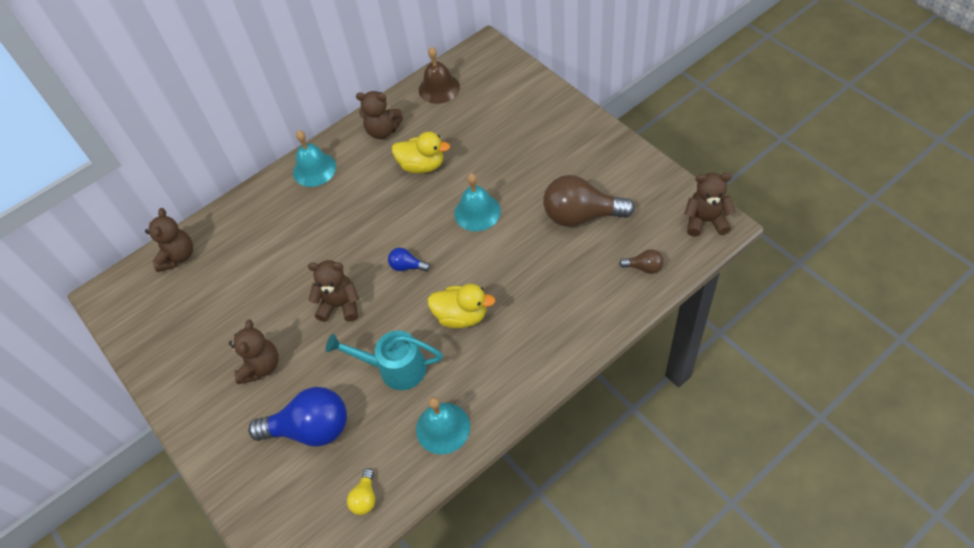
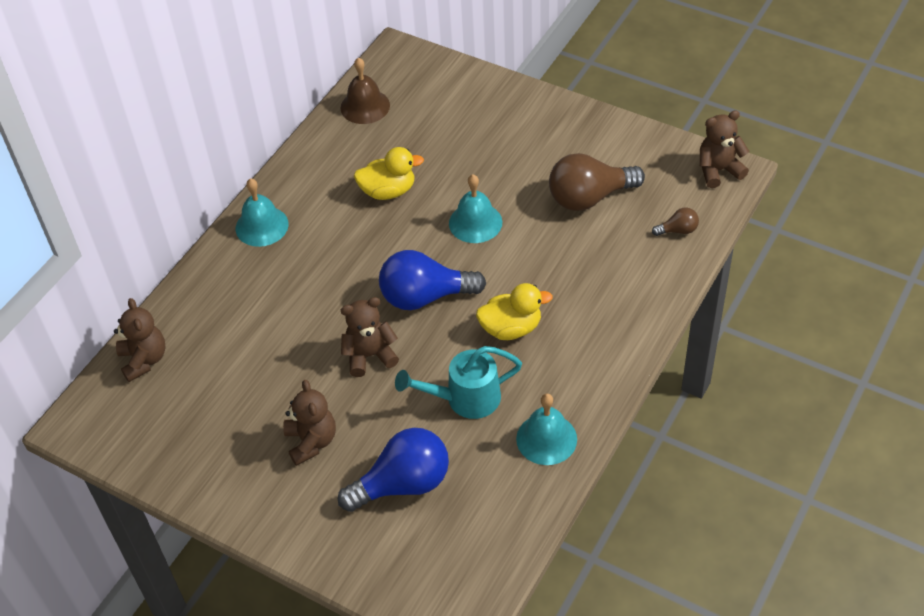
camera: 25 degrees left, 5 degrees down
(365, 498) = (498, 529): yellow light bulb -> none
(383, 131) = (322, 166): brown teddy bear -> none
(407, 266) = (425, 296): blue light bulb -> blue light bulb, size x2.19

